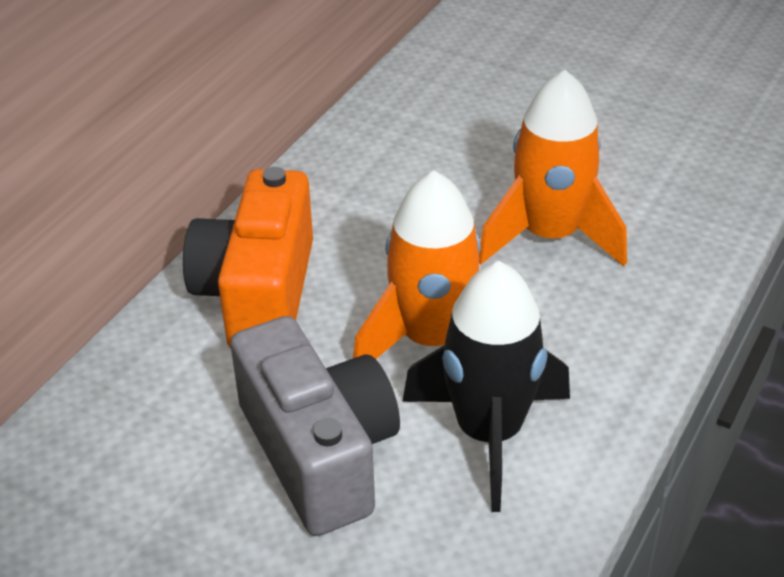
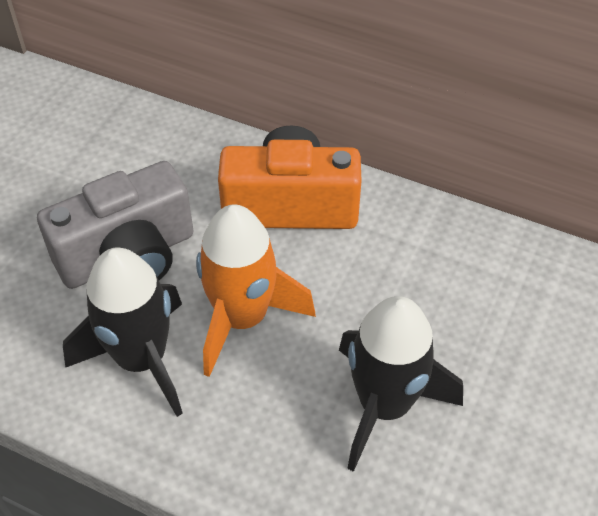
camera: 85 degrees right, 10 degrees up
(549, 236) = (384, 405): orange rocket -> black rocket

